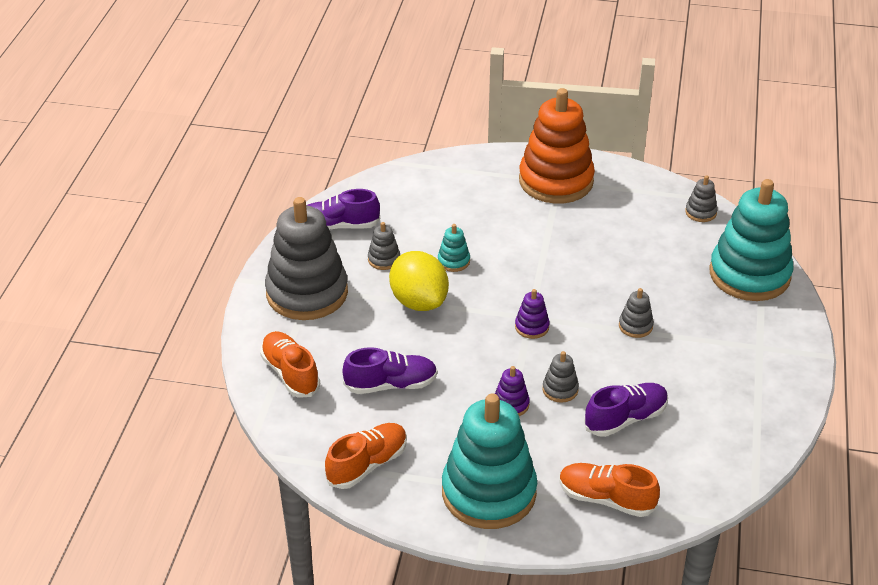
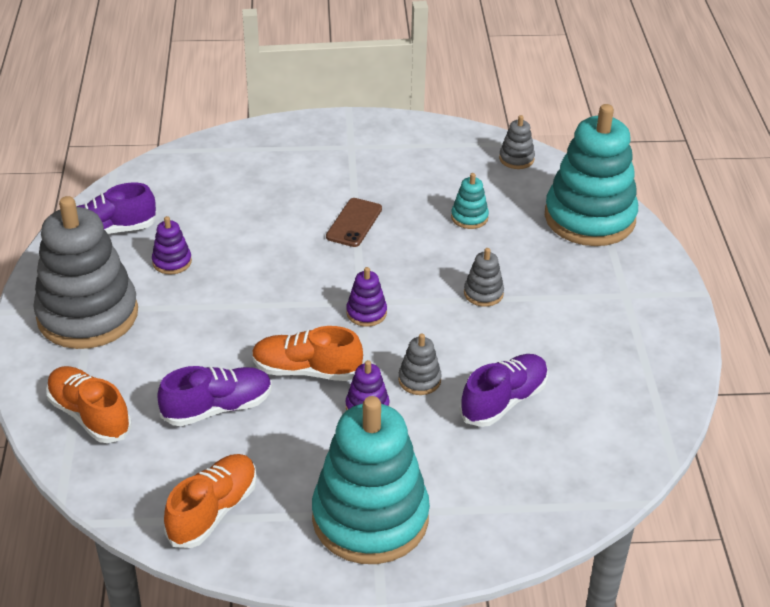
camera: 15 degrees left, 0 degrees up
(384, 259) = (172, 262): grey stacking toy -> purple stacking toy
(419, 301) = (226, 304): yellow lemon -> none
(453, 261) = (255, 252): turquoise stacking toy -> turquoise stacking toy (469, 217)
(542, 249) = (354, 223): none -> brown phone
(556, 181) = (348, 147): orange stacking toy -> none
(606, 499) = (510, 500): orange shoe -> orange shoe (306, 370)

